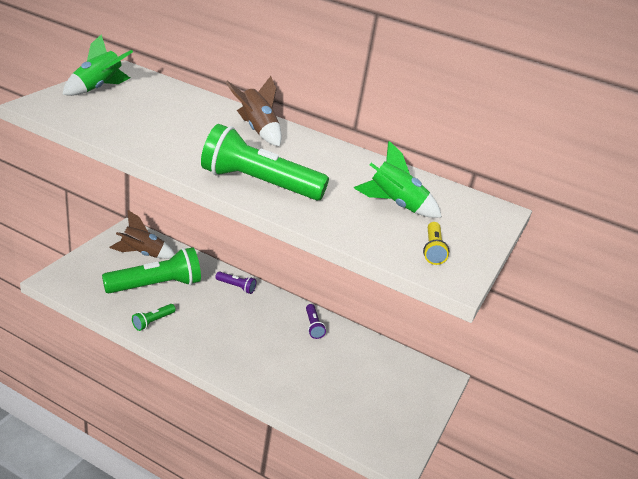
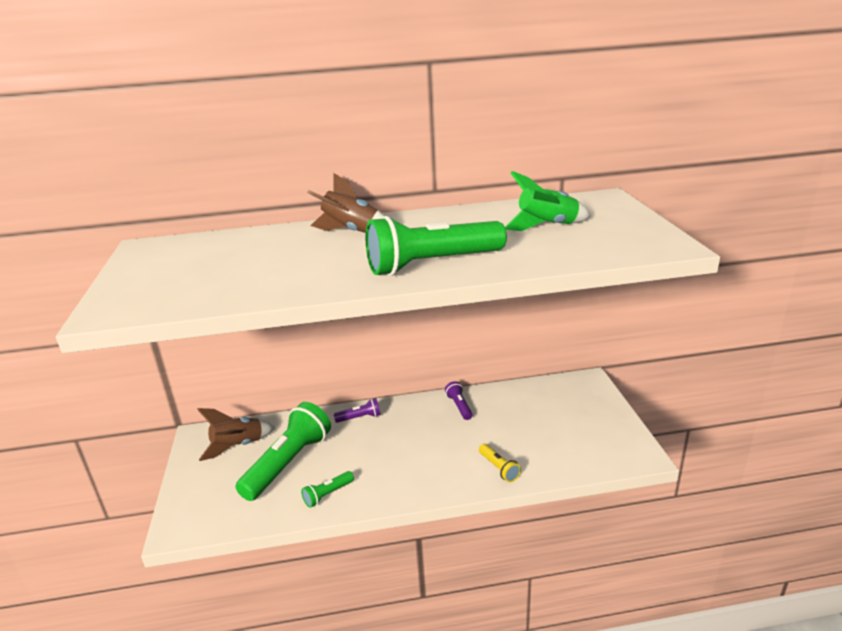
camera: 30 degrees left, 5 degrees down
(98, 88) = (143, 271): green rocket -> none
(153, 321) = (327, 494): green flashlight -> green flashlight turned 45 degrees clockwise
(313, 326) = (459, 406): purple flashlight -> purple flashlight turned 150 degrees counterclockwise
(432, 250) = (626, 238): yellow flashlight -> yellow flashlight (499, 468)

